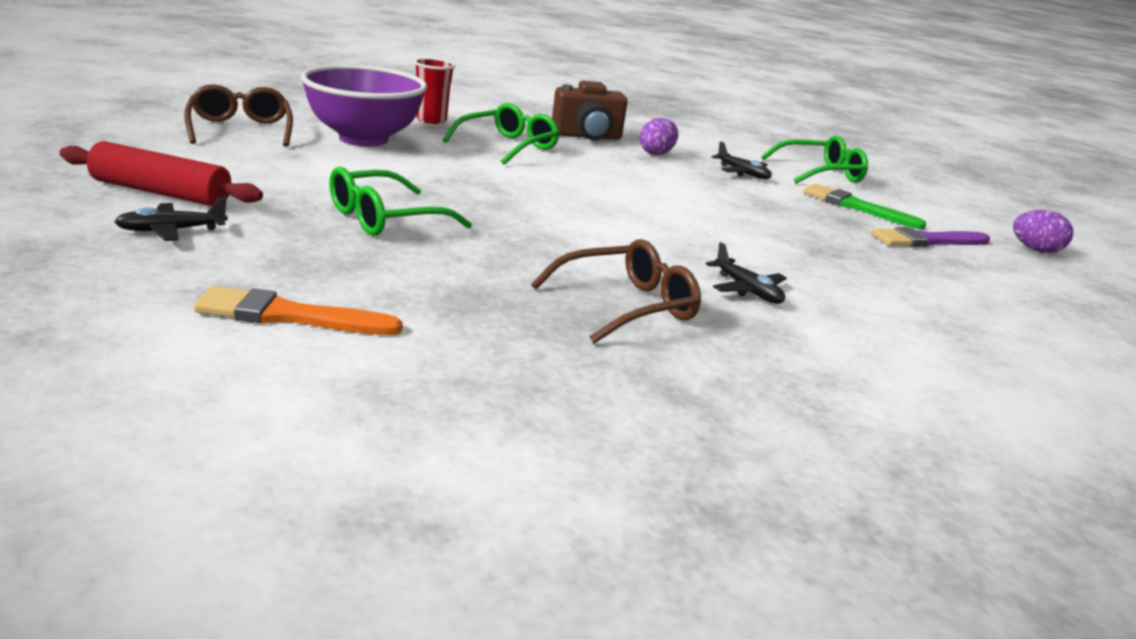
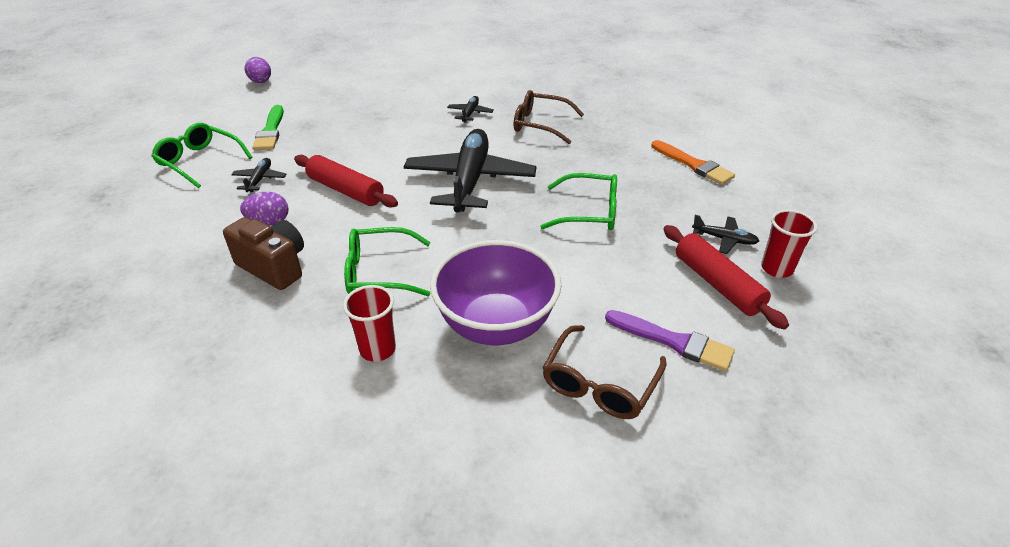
camera: 130 degrees left, 15 degrees up
(79, 218) = (776, 269): none -> red cup
(570, 215) = (470, 180): none -> black plane
(659, 181) = (345, 190): none -> red rolling pin
(927, 241) = (303, 103): purple brush -> purple brush (673, 341)

